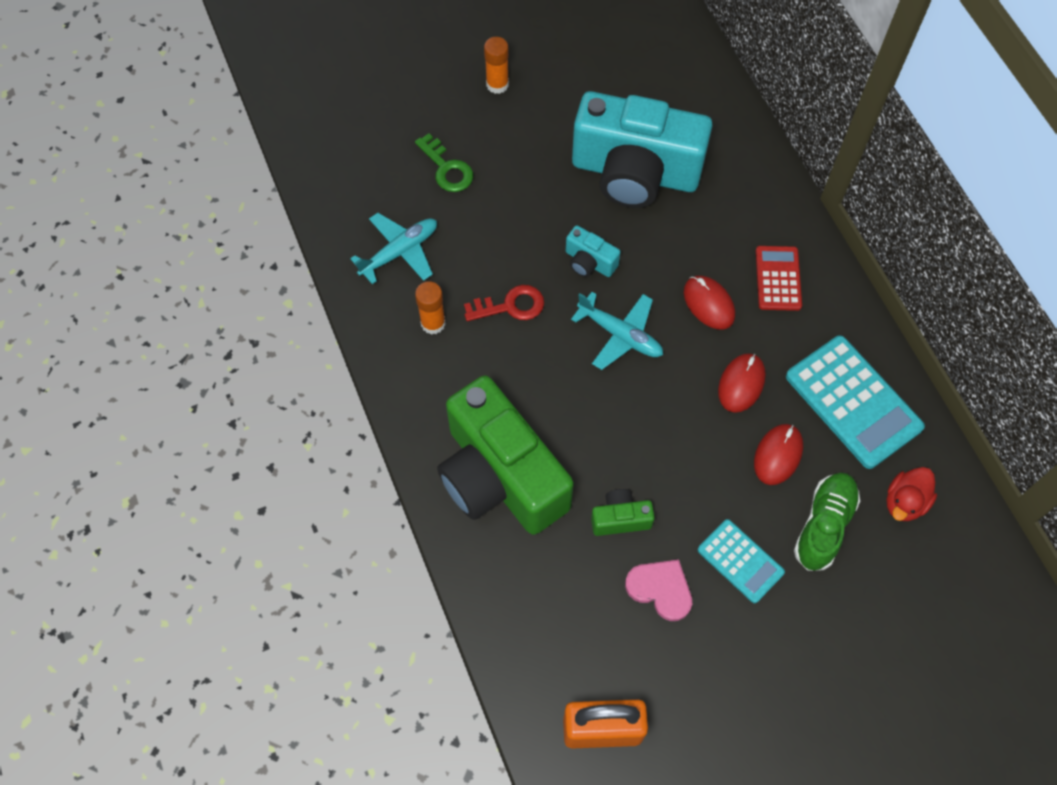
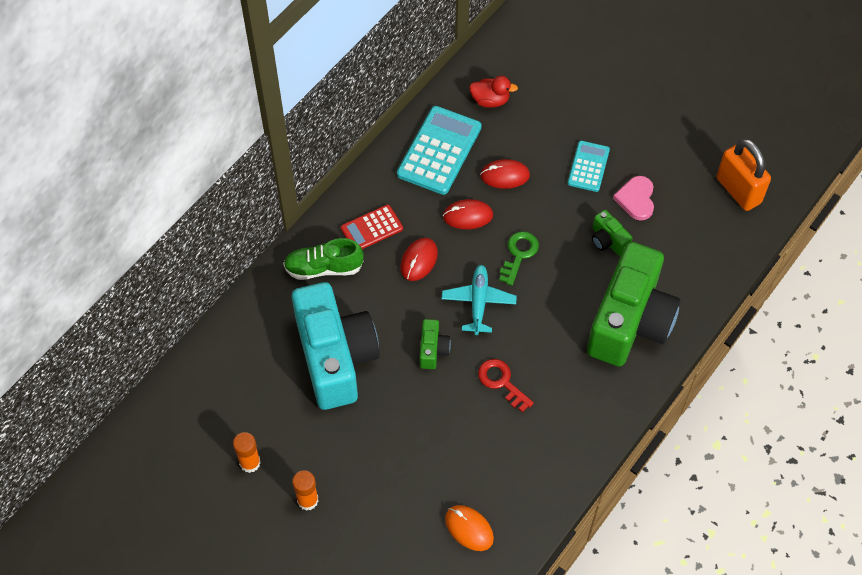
camera: 120 degrees left, 5 degrees down
(377, 196) = (469, 528): none -> orange mouse
(400, 252) = (506, 483): turquoise plane -> none
(433, 323) = (549, 425): orange glue stick -> orange glue stick (250, 462)
(447, 168) = (412, 492): green key -> green key (519, 254)
(589, 262) = (433, 350): turquoise camera -> green camera
(823, 525) = (534, 134): green shoe -> green shoe (323, 268)

